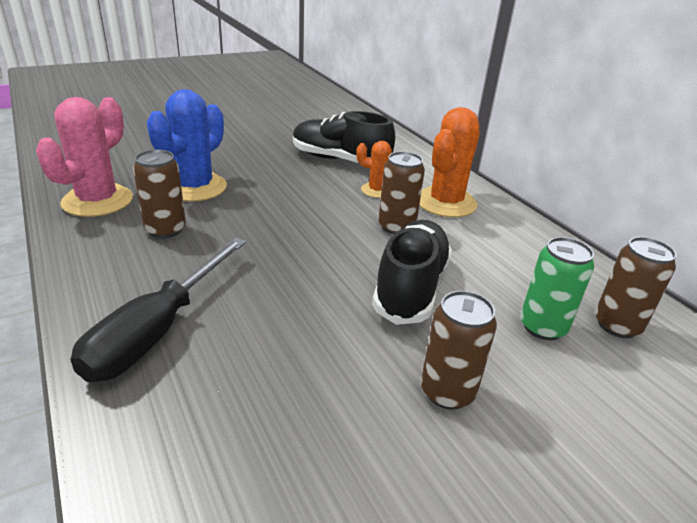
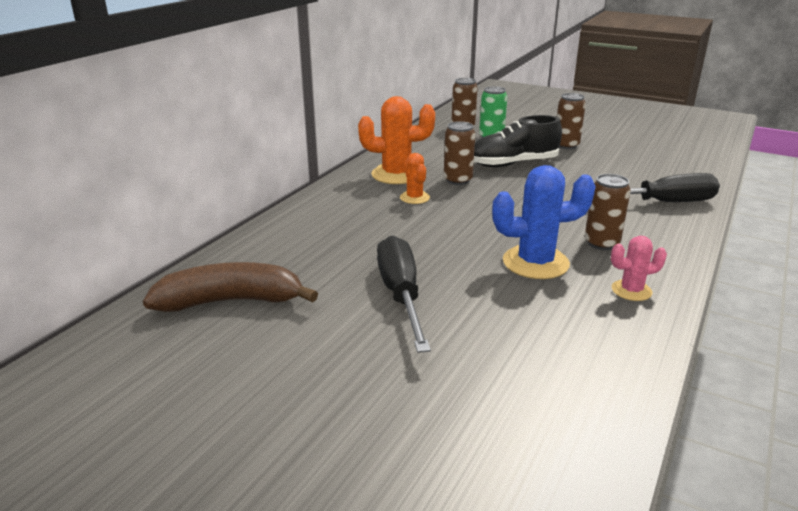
camera: 120 degrees left, 5 degrees down
(97, 201) = (631, 290): pink cactus -> pink cactus, size x0.55
(239, 136) = (401, 295): none -> black screwdriver
(304, 105) = (231, 301): none -> brown banana
(340, 160) = (379, 226): black shoe -> none

